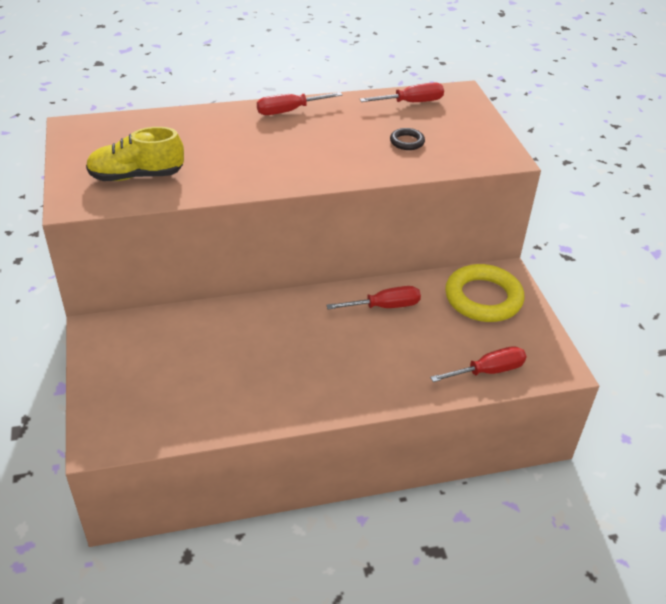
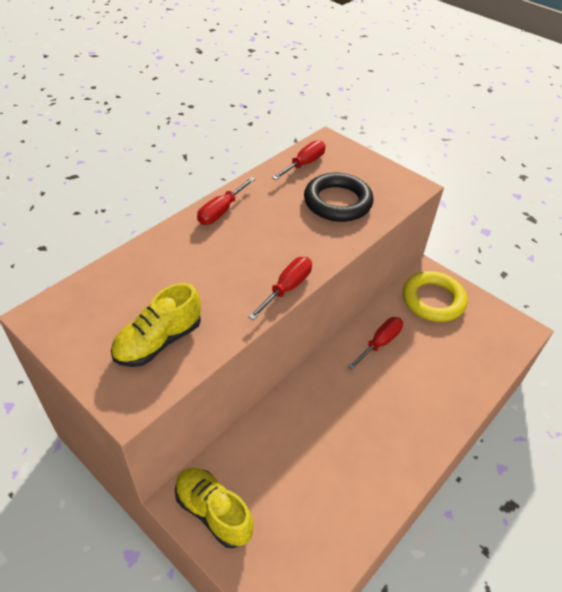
camera: 35 degrees left, 5 degrees up
(110, 349) = (213, 512): none -> yellow shoe
(407, 142) = (337, 202): black ring -> black ring, size x2.22
(488, 371) = (489, 358): red screwdriver -> red screwdriver (287, 288)

